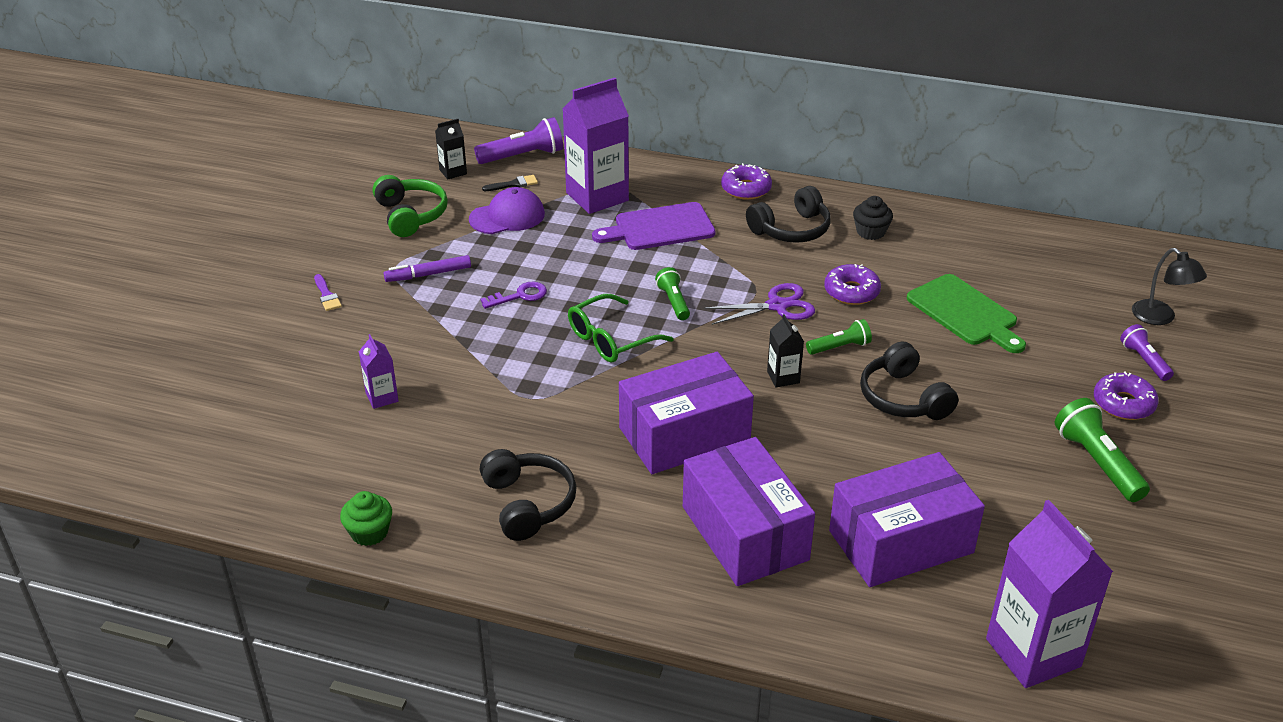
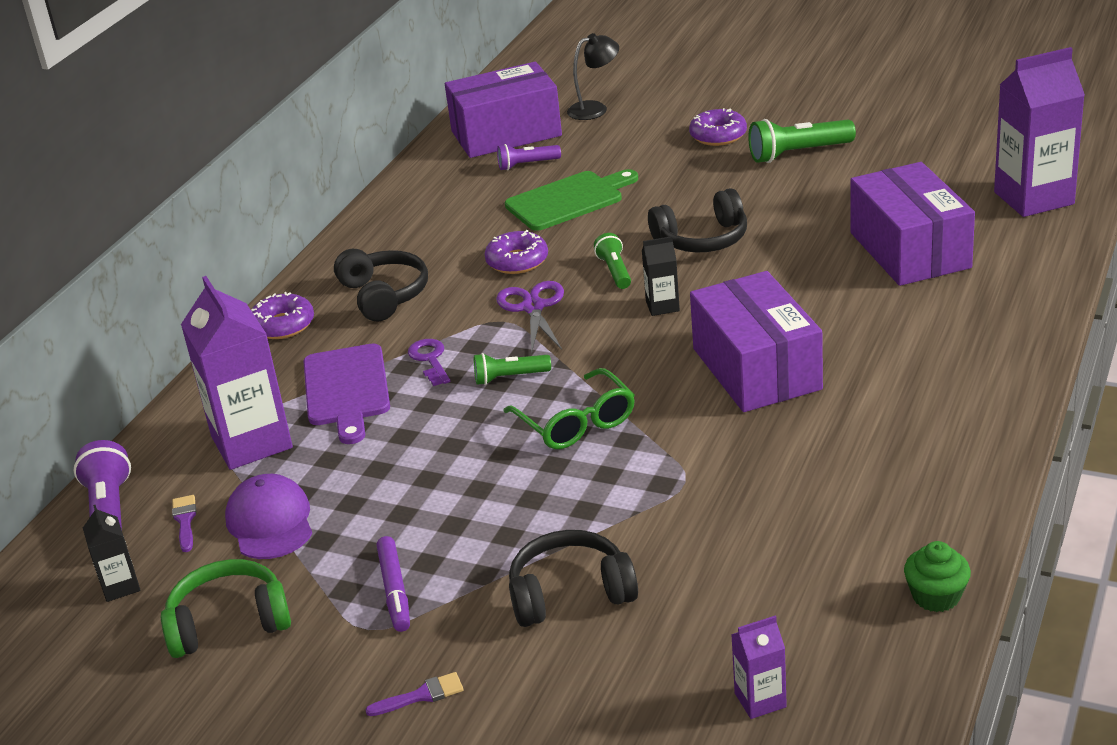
camera: 80 degrees left, 5 degrees down
(382, 397) = (674, 611): purple carton -> purple carton (760, 700)
(513, 184) = (185, 521): black brush -> purple brush
(519, 296) = (468, 500): purple key -> purple key (430, 360)
(528, 504) = (875, 474): black headphones -> black headphones (570, 593)
(744, 533) = (907, 332): purple box -> purple box (506, 133)
(870, 232) = (406, 245): black cupcake -> none
(1144, 361) = (657, 121): purple flashlight -> purple flashlight (527, 165)

